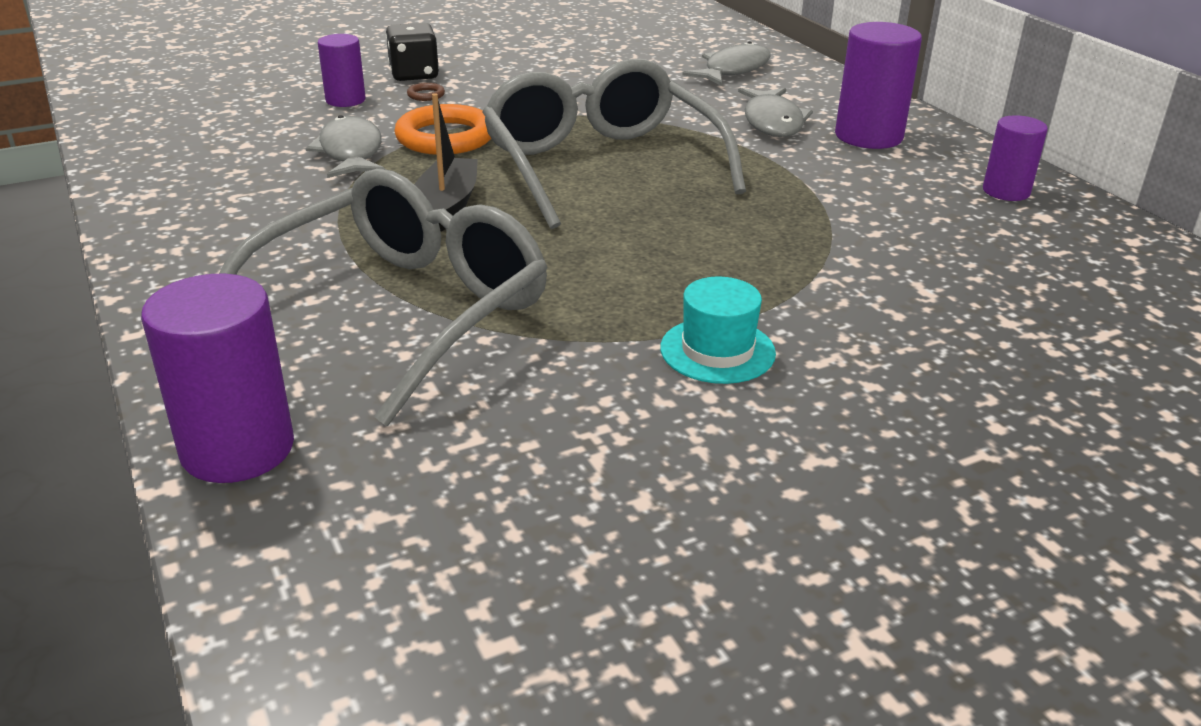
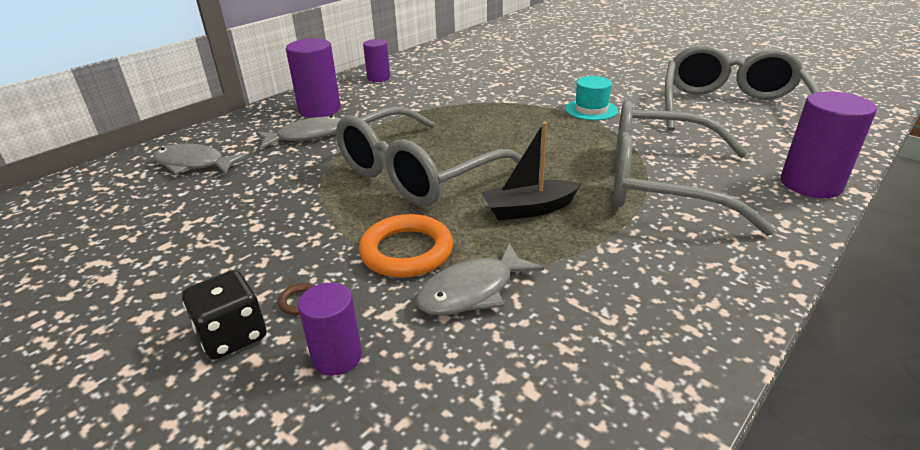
camera: 110 degrees left, 0 degrees up
(593, 544) = (730, 108): none -> grey glasses

